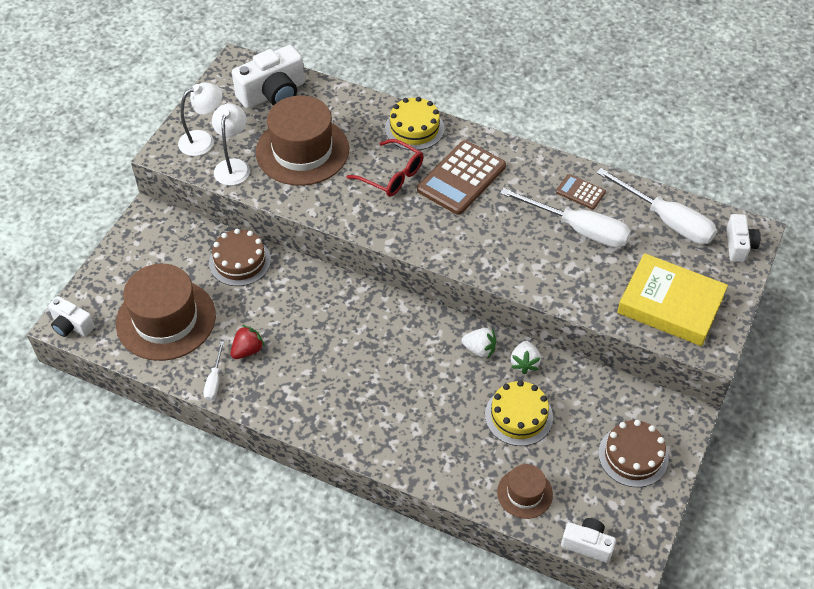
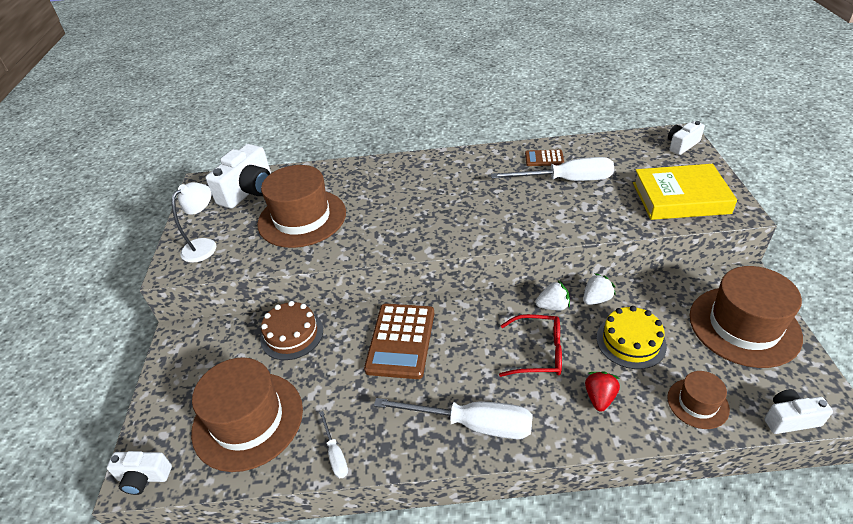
camera: 25 degrees left, 10 degrees down
(233, 166) = (246, 253): white lamp -> none
(247, 350) = (350, 408): red strawberry -> red strawberry (599, 397)
(391, 175) = (391, 205): red glasses -> red glasses (537, 352)
(414, 128) = (384, 169): yellow cake -> none
(461, 178) = (448, 185): brown calculator -> brown calculator (401, 341)
(524, 363) = (596, 299): white strawberry -> white strawberry turned 105 degrees counterclockwise
(633, 456) = (744, 326): brown cake -> brown hat
(666, 220) = (619, 151): white screwdriver -> white screwdriver (472, 424)
(739, 245) = (682, 145): white camera -> white camera turned 105 degrees counterclockwise

